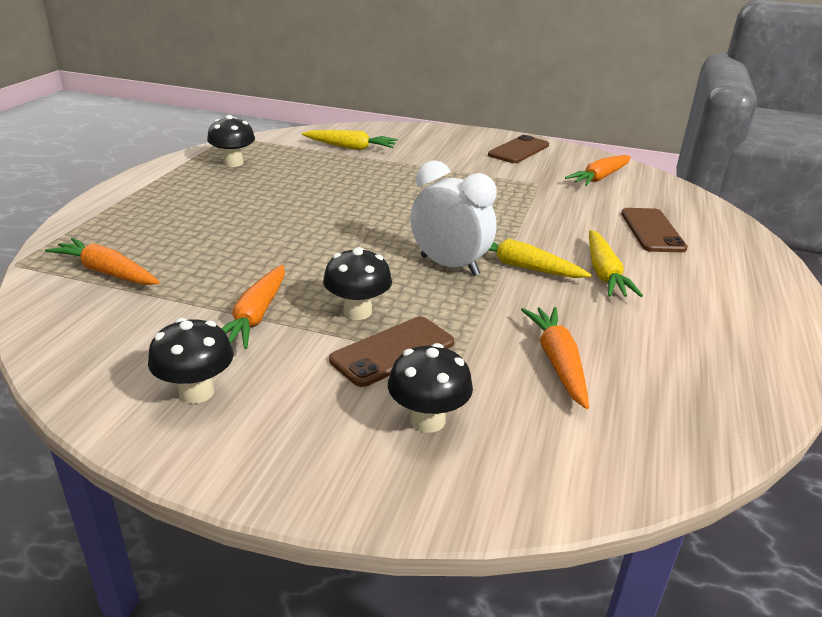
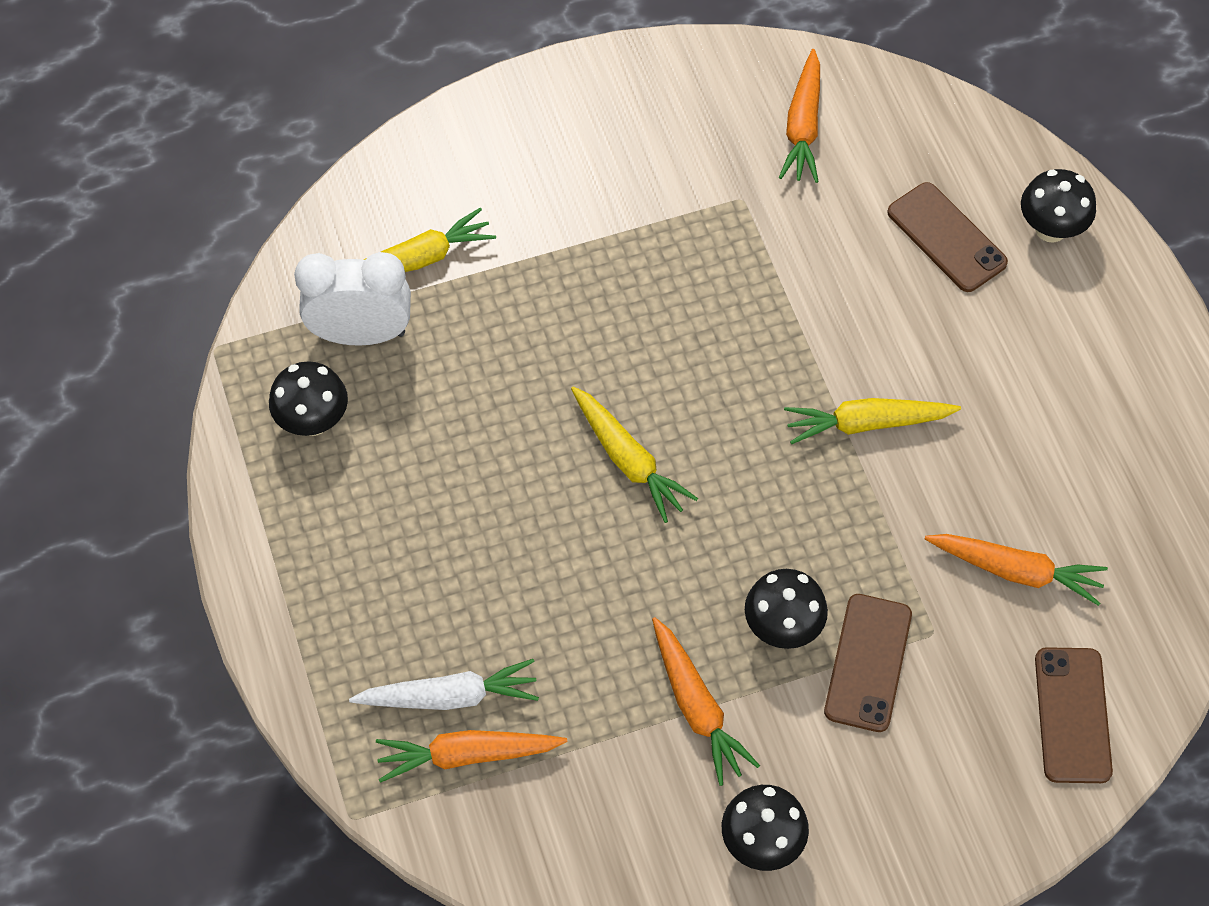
camera: 35 degrees left, 30 degrees up
(138, 251) = (449, 696): none -> white carrot
(427, 420) = (972, 730): black mushroom -> black mushroom (1050, 229)
(449, 266) = (796, 476): white clock -> white clock (361, 334)
(519, 150) = (644, 107): brown phone -> brown phone (1072, 715)
(558, 362) = (1015, 571): orange carrot -> orange carrot turned 150 degrees clockwise
(604, 273) = (956, 376): yellow carrot -> yellow carrot (628, 460)

